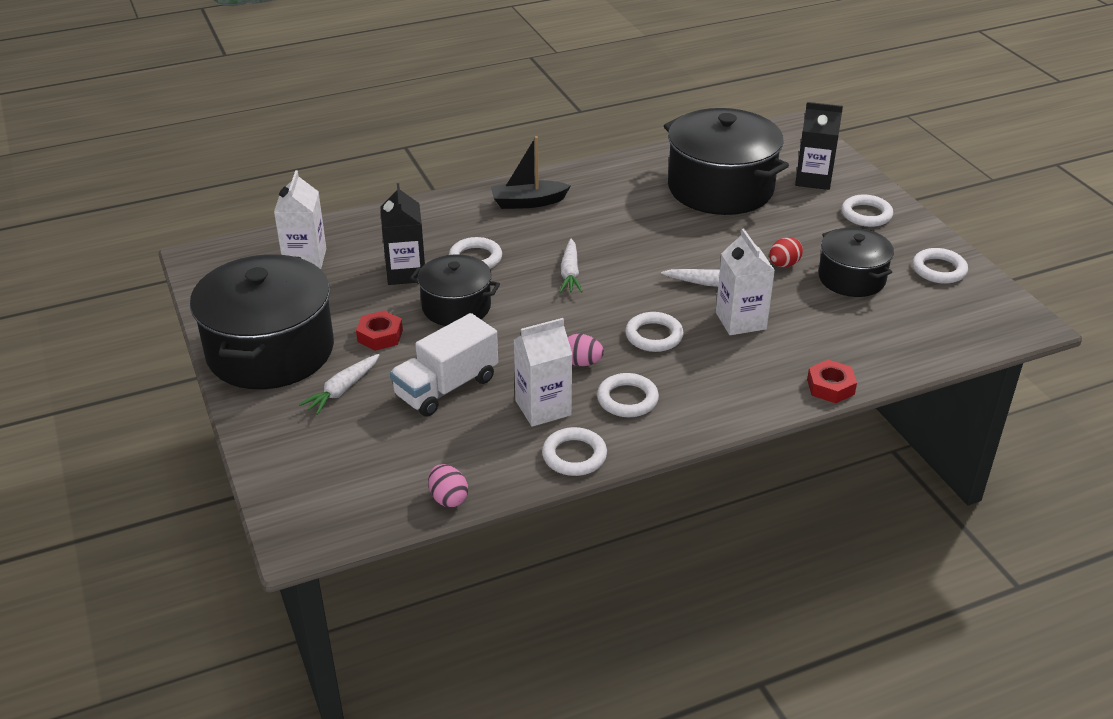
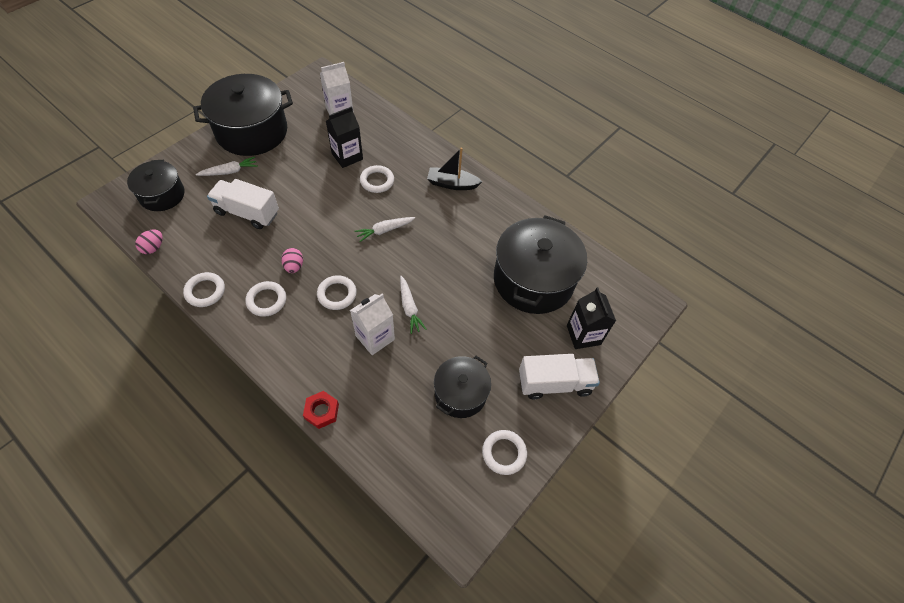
camera: 60 degrees right, 20 degrees up
(342, 390) = (229, 171): white carrot -> white carrot turned 150 degrees clockwise
(380, 336) = (283, 168): red nut -> none
(456, 307) = (324, 190): black pot -> black pot (162, 195)
(528, 202) = (452, 184): black boat -> black boat turned 45 degrees counterclockwise
(543, 408) = (244, 262): white carton -> none
(783, 264) = (455, 345): red egg -> none
(866, 214) = (554, 383): white ring -> white truck

